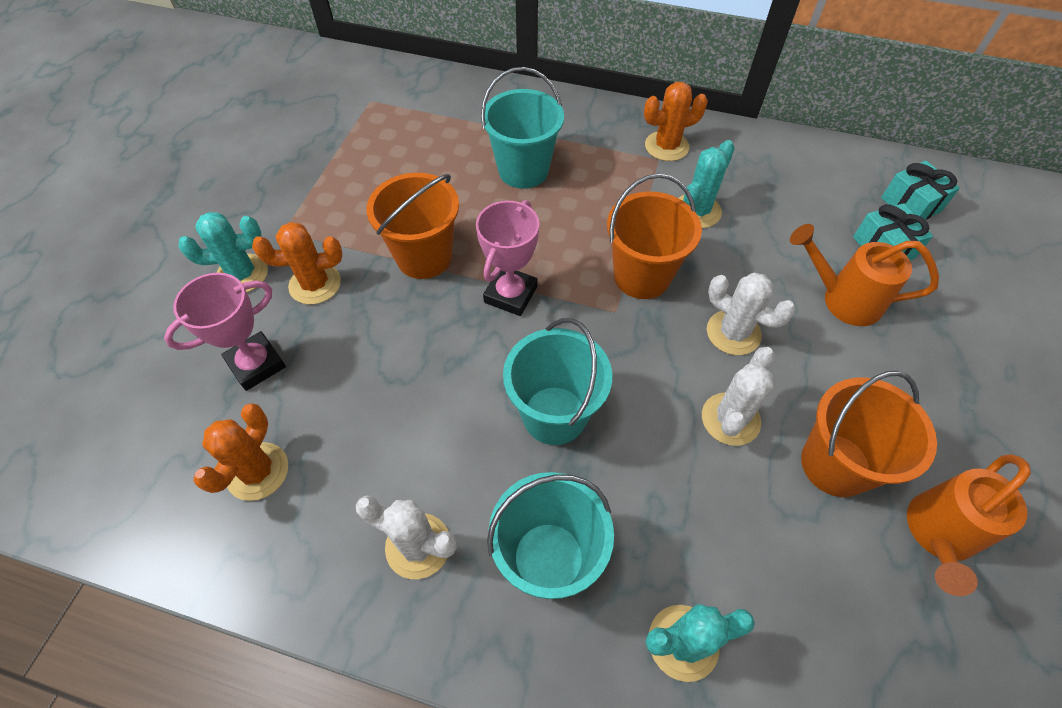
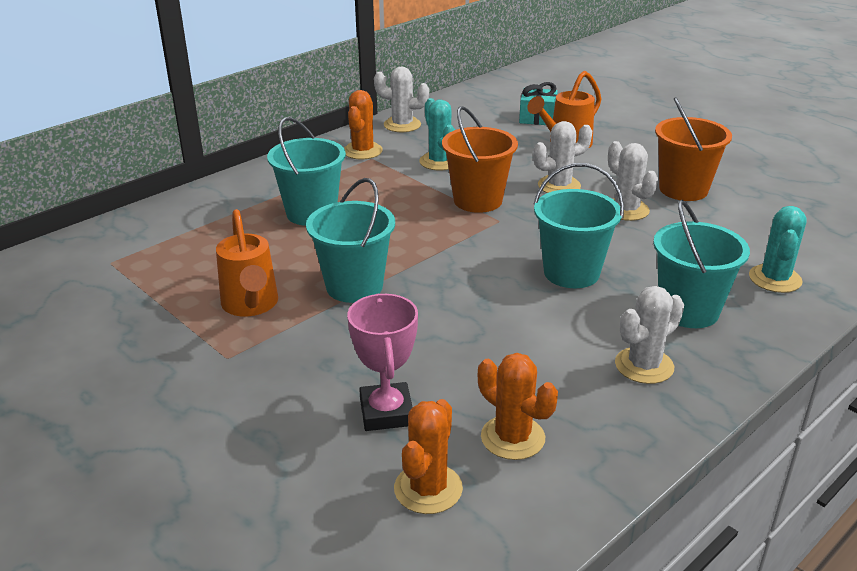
camera: 60 degrees left, 25 degrees down
(242, 274) = (257, 397): turquoise cactus -> none
(315, 284) = (321, 354): orange cactus -> orange cactus (428, 489)
(424, 257) = (354, 286): orange bucket -> turquoise bucket
(510, 294) = (439, 257): pink trophy -> none
(749, 147) = (402, 125): none -> white cactus
(910, 204) = (512, 98): turquoise gift -> none
(937, 535) = (747, 178): orange watering can -> orange watering can (251, 305)

